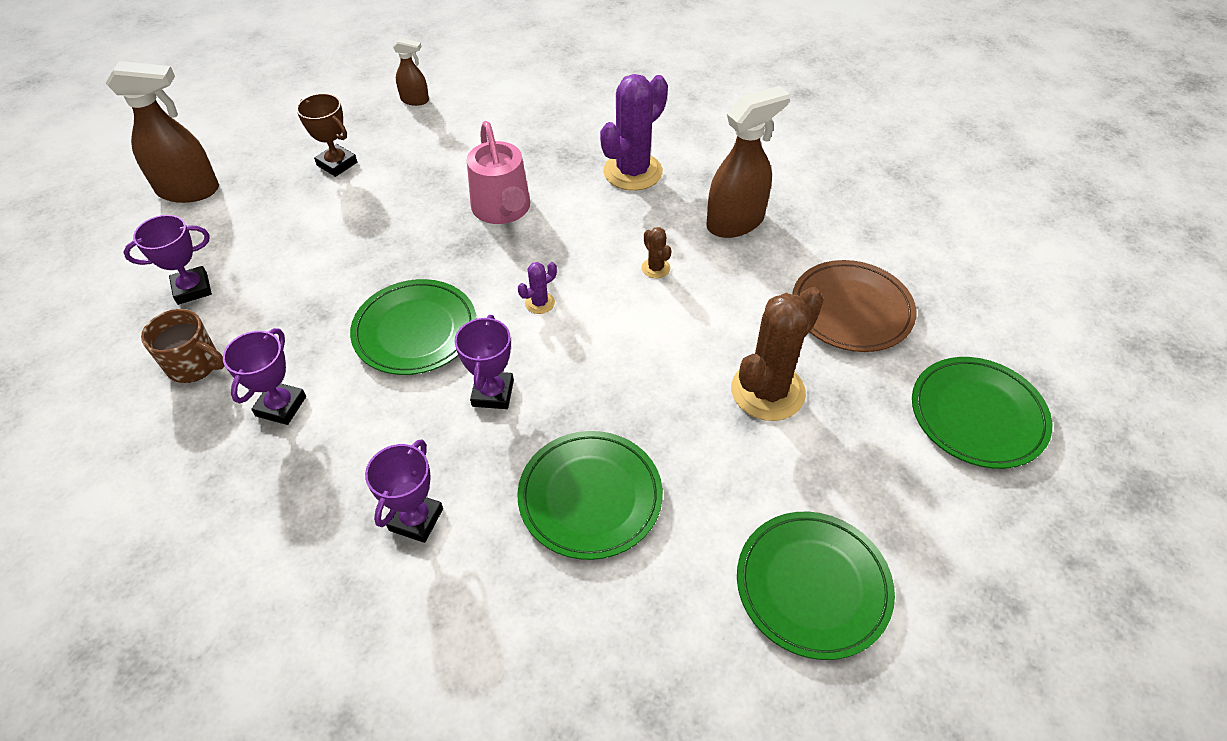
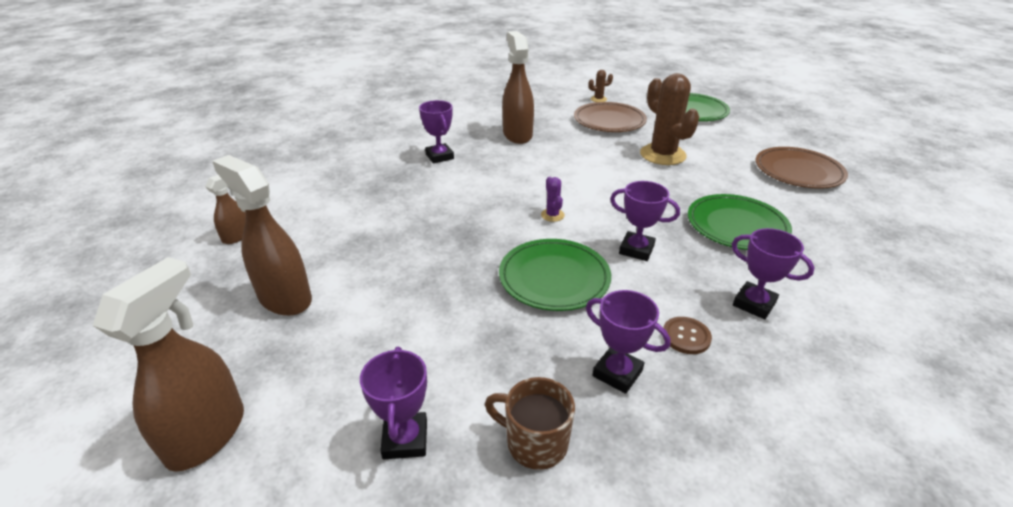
camera: 70 degrees left, 15 degrees down
(195, 365) = (535, 443): brown mug -> brown mug turned 105 degrees counterclockwise
(337, 164) = (284, 298): brown trophy -> brown spray bottle
(344, 456) = (686, 336): none -> brown button
(503, 209) = (436, 214): pink watering can -> none
(632, 172) = (439, 156): purple cactus -> purple trophy
(655, 268) = (543, 167): brown cactus -> brown cactus (598, 99)
(812, 586) = (798, 171): green plate -> brown plate

